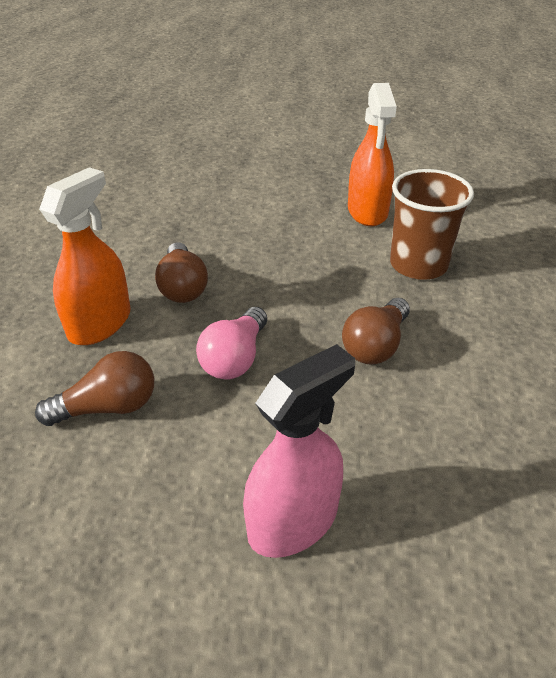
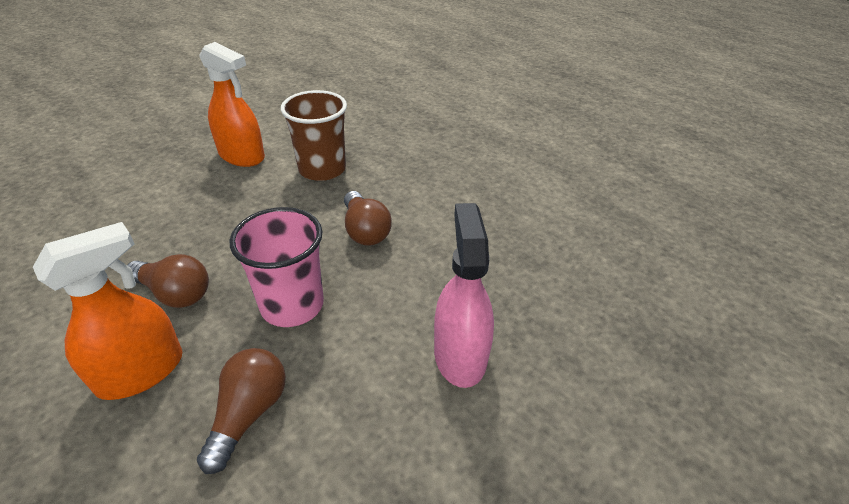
camera: 55 degrees left, 0 degrees up
(100, 323) = (141, 372): orange spray bottle -> orange spray bottle turned 75 degrees clockwise
(235, 358) = (292, 305): pink light bulb -> pink cup

